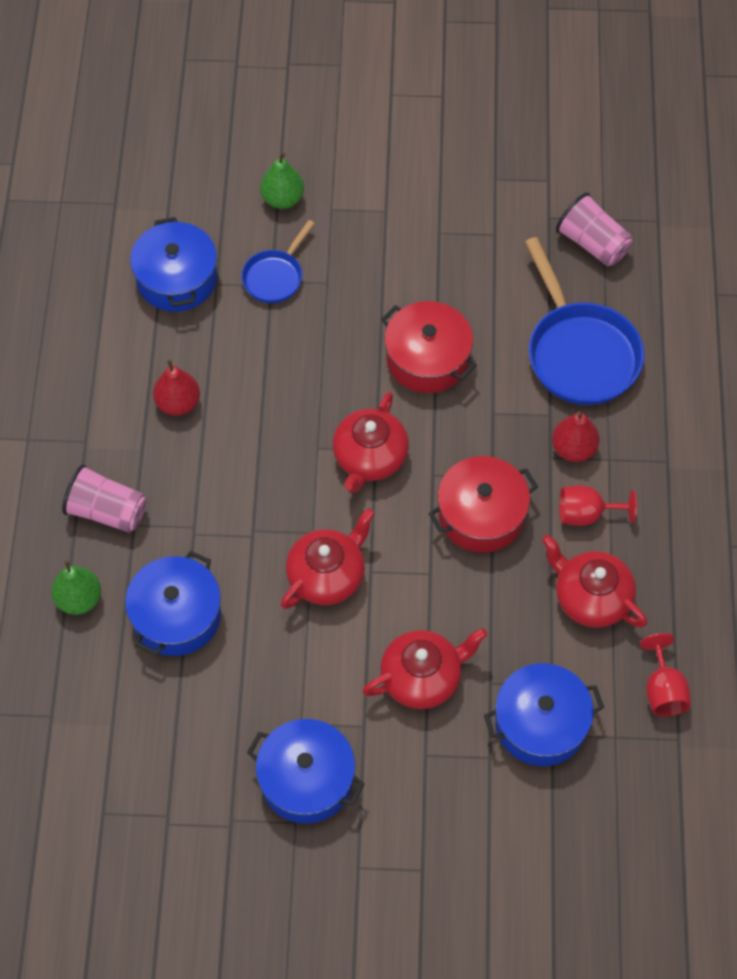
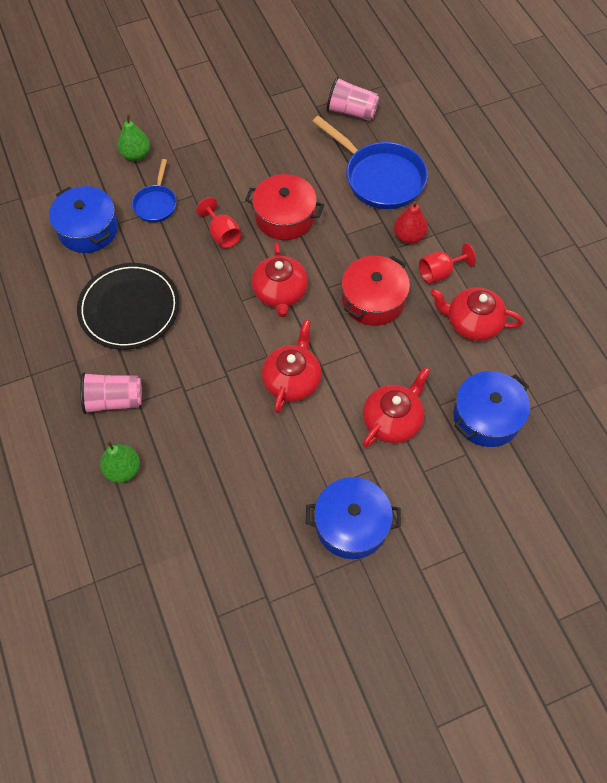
camera: 25 degrees left, 0 degrees up
(176, 616) = (200, 451): blue pot -> none
(178, 403) = (129, 308): red pear -> black plate
(663, 690) = (550, 362): red goblet -> red goblet (222, 234)

